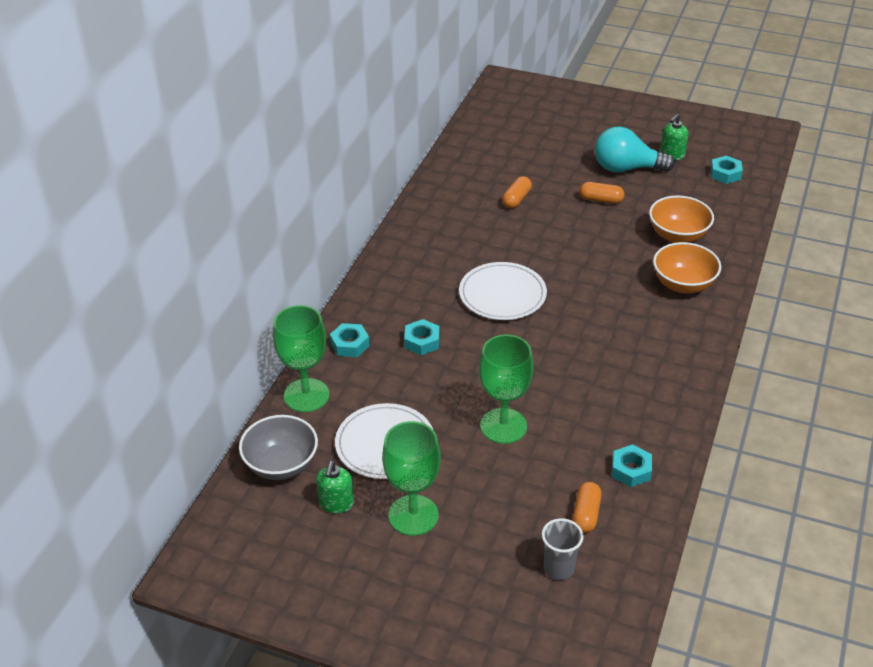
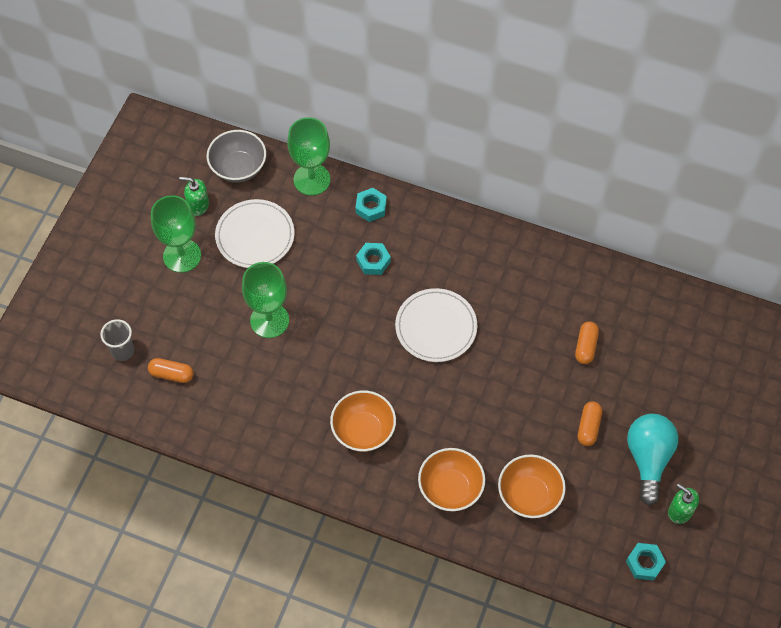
camera: 90 degrees right, 20 degrees up
(516, 199) = (585, 346): orange capsule -> orange capsule turned 75 degrees clockwise
(631, 470) = (214, 412): turquoise nut -> none
(632, 345) = (363, 431): none -> orange bowl

